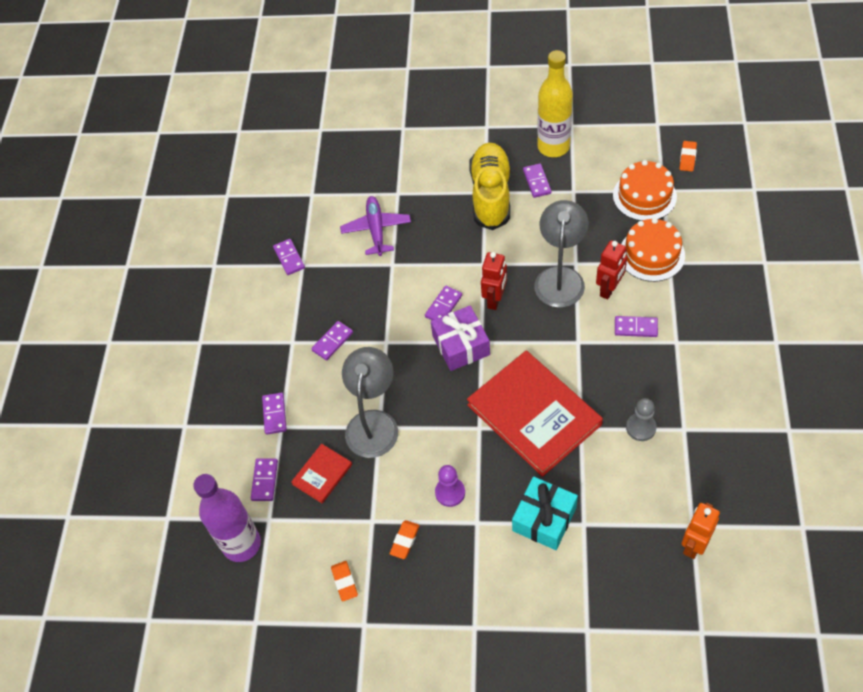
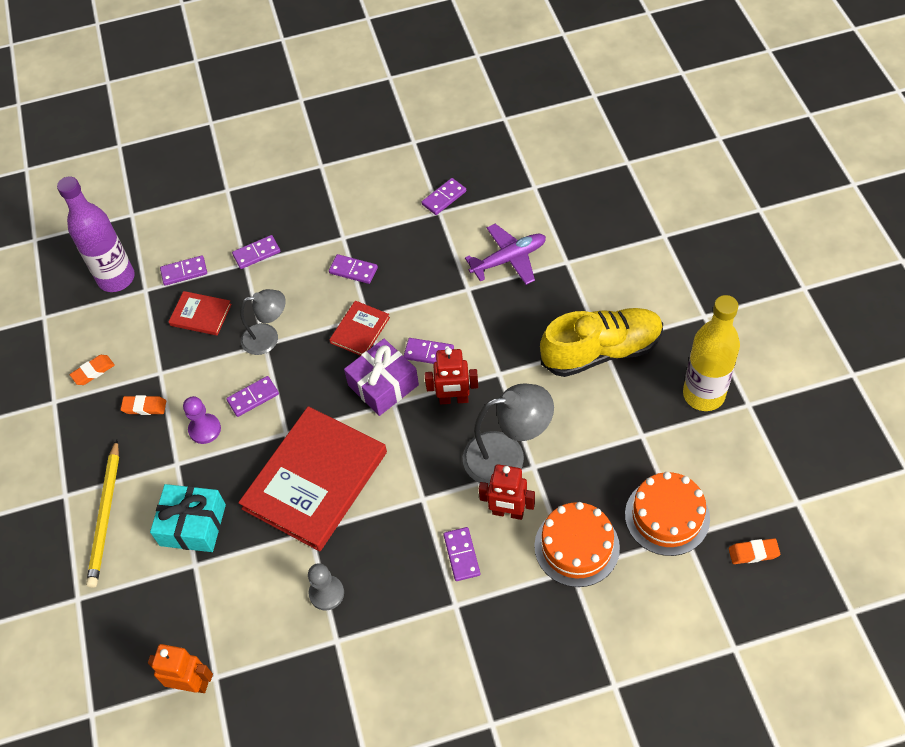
camera: 70 degrees right, 0 degrees up
(373, 423) = (268, 337): grey lamp -> grey lamp, size x0.67
(398, 350) = (360, 330): none -> red book
(509, 592) = (106, 515): none -> yellow pencil
(537, 182) = (640, 392): purple domino -> purple domino (253, 397)

